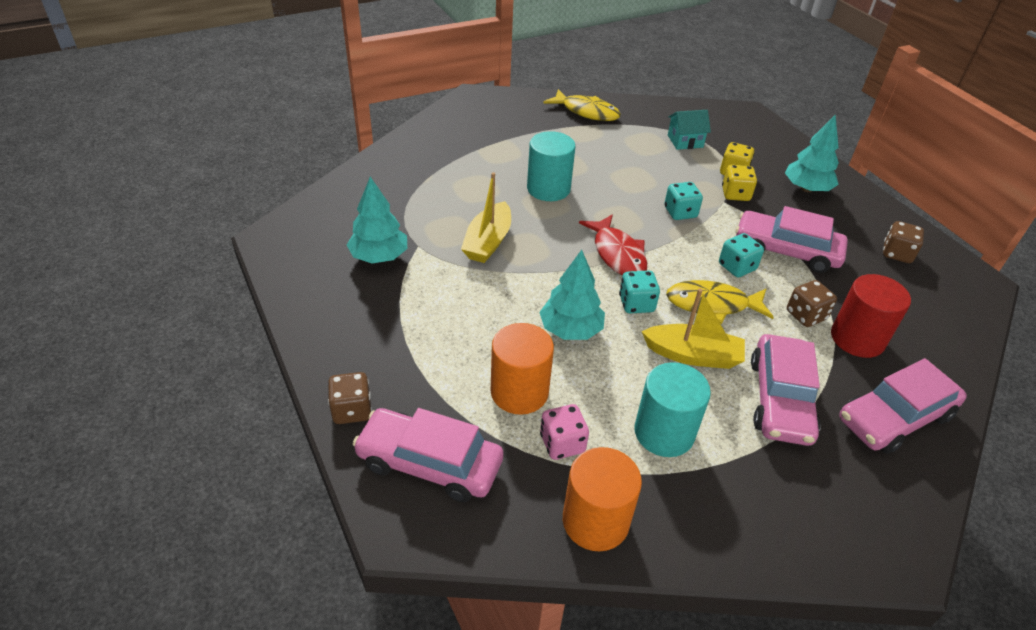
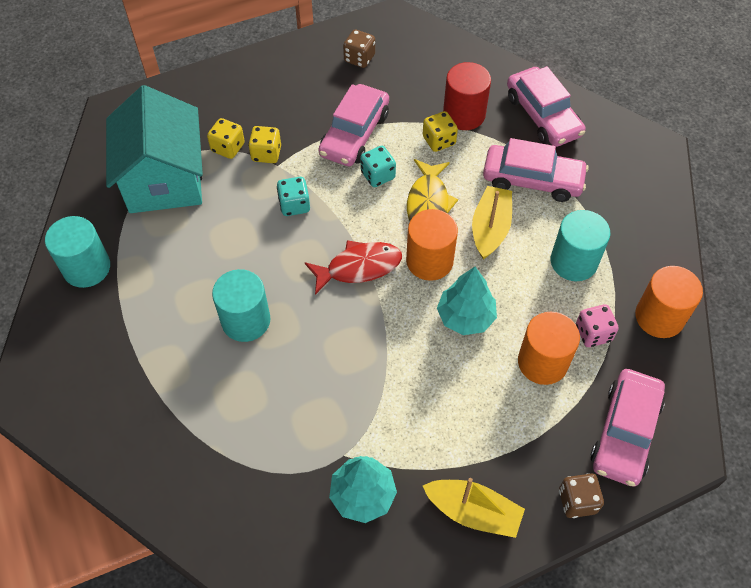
camera: 85 degrees left, 15 degrees up
(488, 242) = (338, 384): yellow boat -> yellow boat (473, 512)
(587, 112) = (86, 268): yellow fish -> turquoise cylinder
(636, 304) = (429, 261): turquoise dice -> orange cylinder
(685, 141) = (164, 179): turquoise house -> turquoise house, size x2.35
(806, 189) = (260, 95): turquoise tree -> none
(806, 315) = (439, 141): brown dice -> yellow dice

